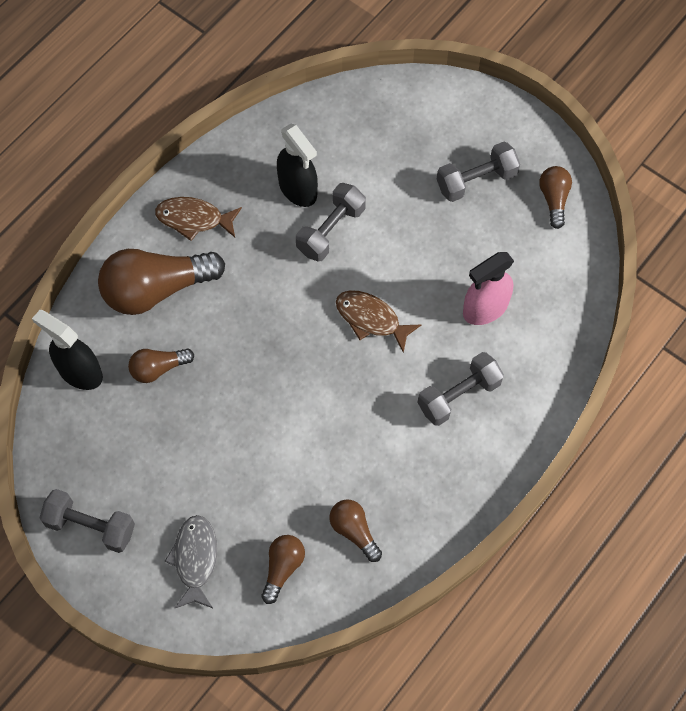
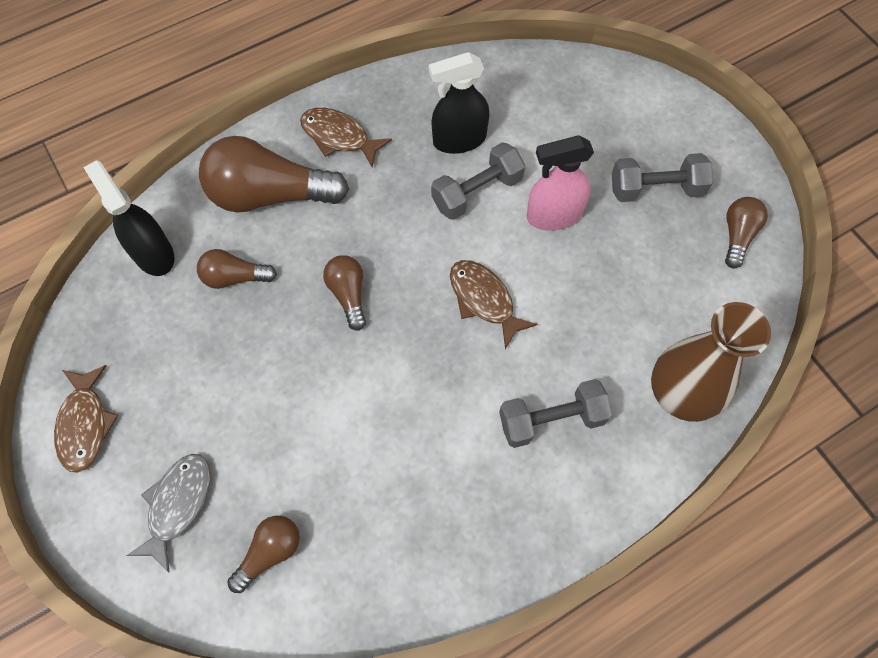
camera: 20 degrees right, 0 degrees up
(90, 526) = (85, 424): grey dumbbell -> brown fish
(298, 189) = (459, 140): black spray bottle -> black spray bottle turned 90 degrees clockwise
(354, 531) = (369, 538): brown light bulb -> brown light bulb (348, 294)
(485, 308) = (617, 330): pink spray bottle -> pink spray bottle (553, 215)
(549, 343) = (680, 394): none -> brown vase

